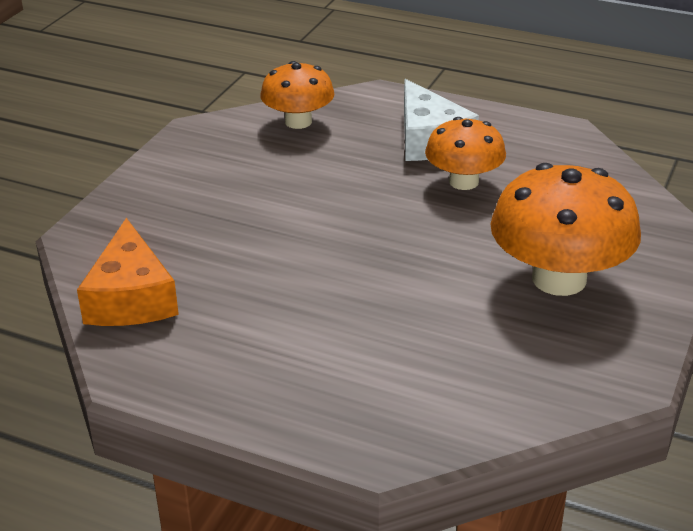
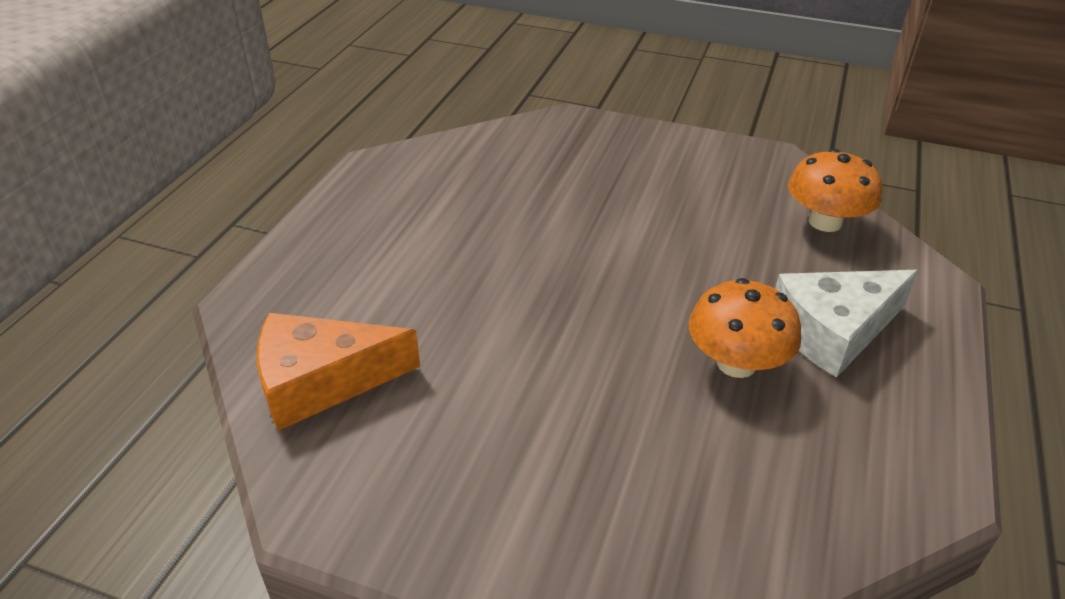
camera: 85 degrees right, 5 degrees up
(131, 297) = (478, 152): orange cheese -> orange cheese (321, 381)
(559, 279) = (524, 451): orange mushroom -> none

